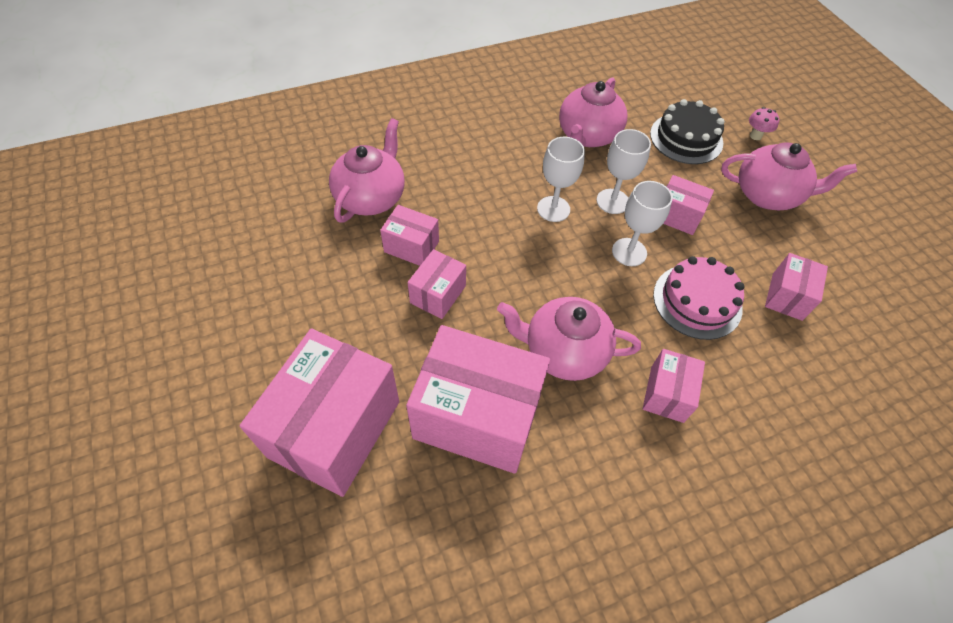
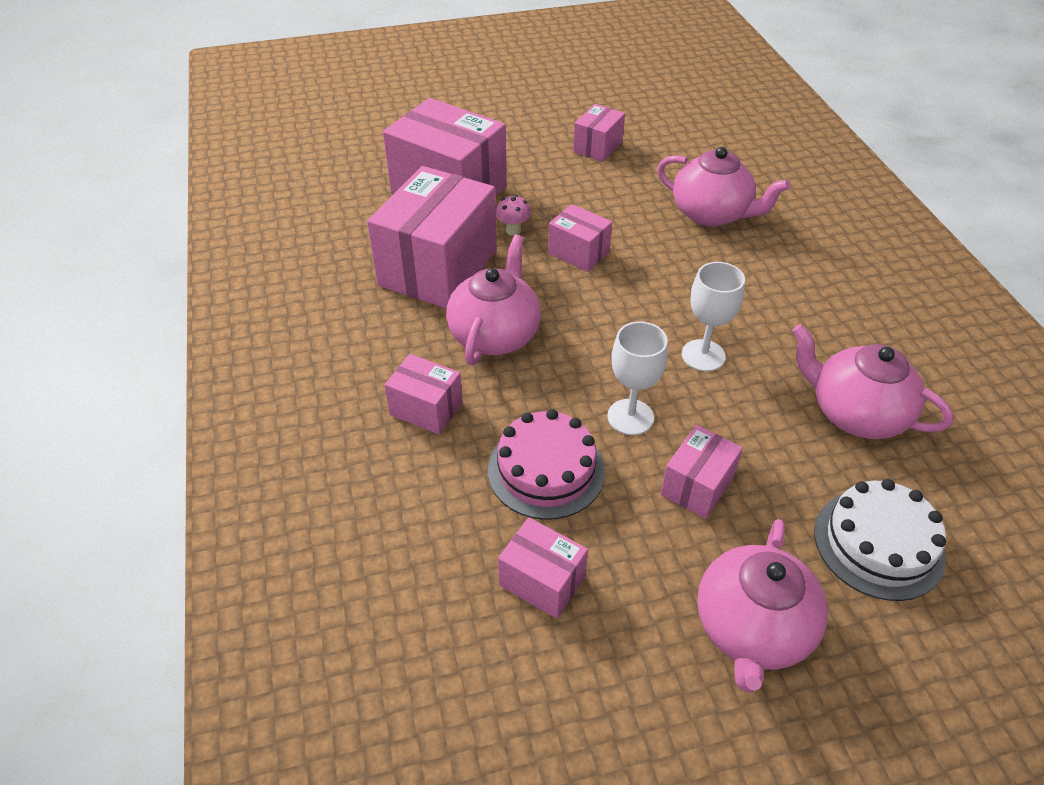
camera: 100 degrees right, 10 degrees down
(411, 247) = (642, 238): pink box -> pink box (597, 147)
(612, 201) = (721, 417): white goblet -> none
(686, 138) = (878, 544): black cake -> white cake
(755, 136) = (911, 664): pink mushroom -> pink mushroom (513, 230)

